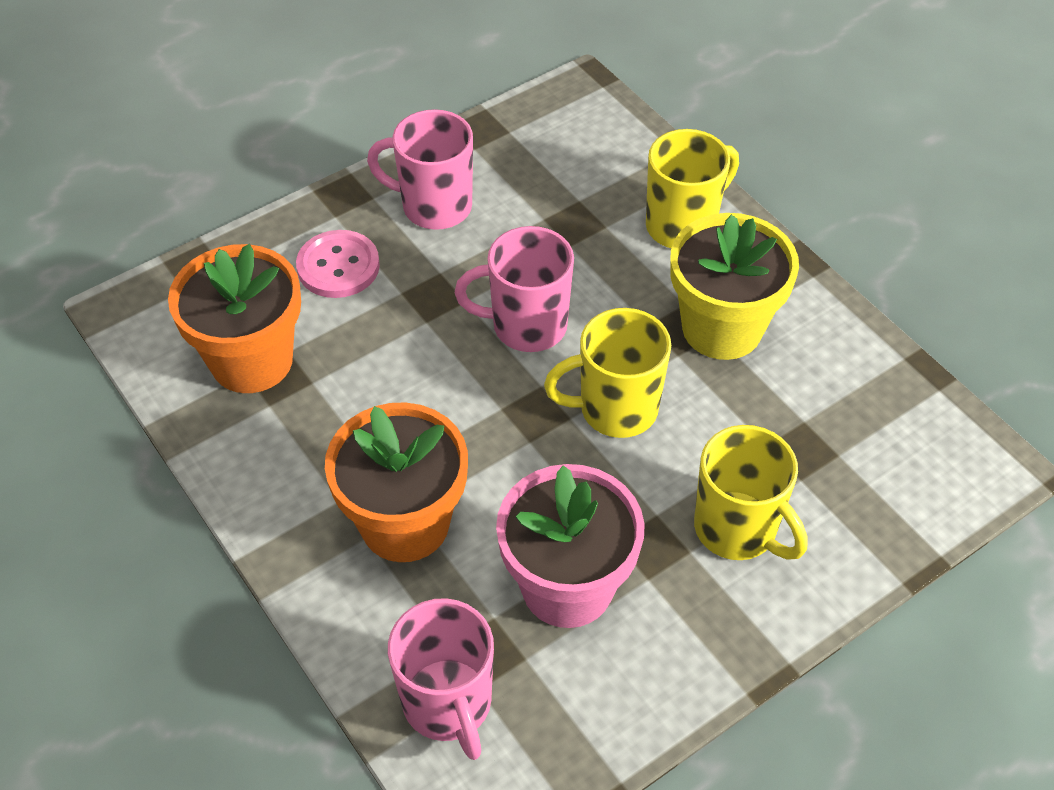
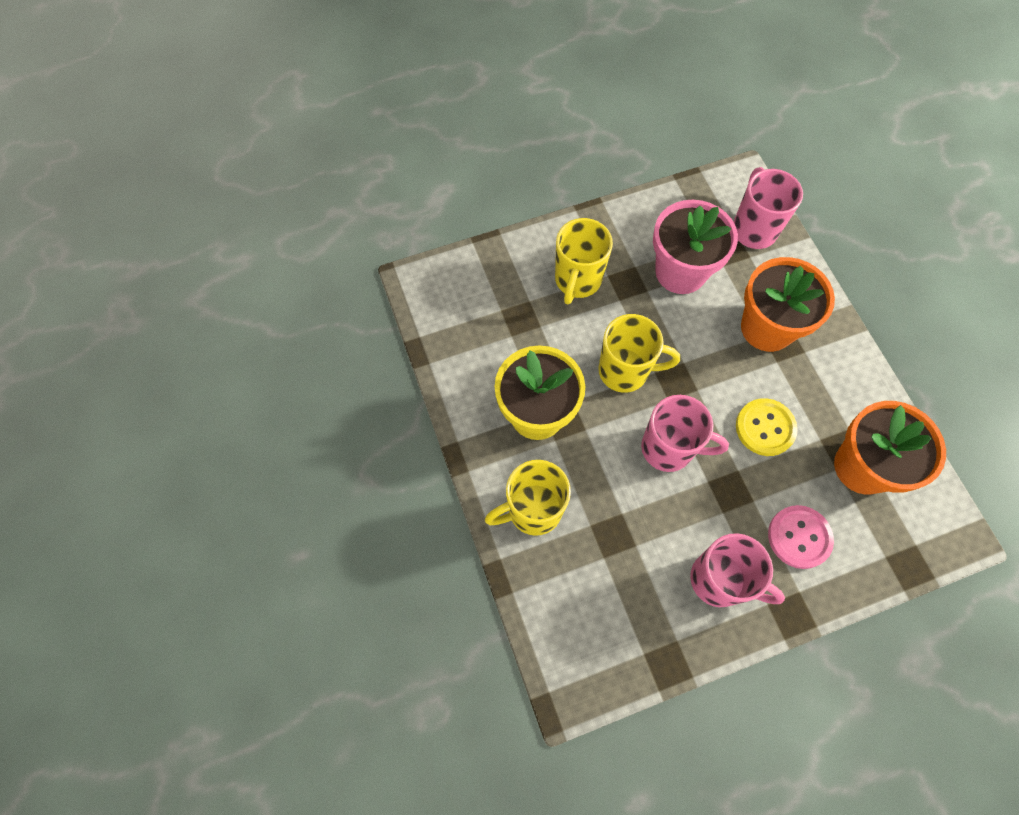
camera: 165 degrees left, 15 degrees up
(394, 379) = (765, 428): none -> yellow button
(737, 529) = (577, 280): yellow mug -> yellow mug turned 135 degrees counterclockwise

